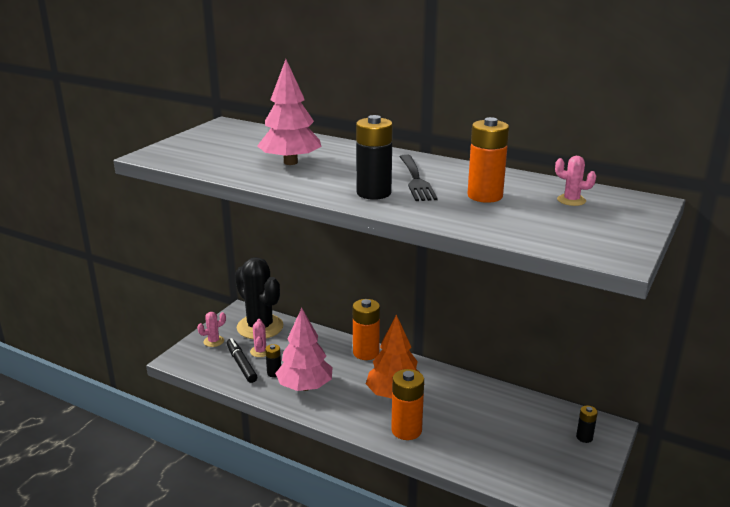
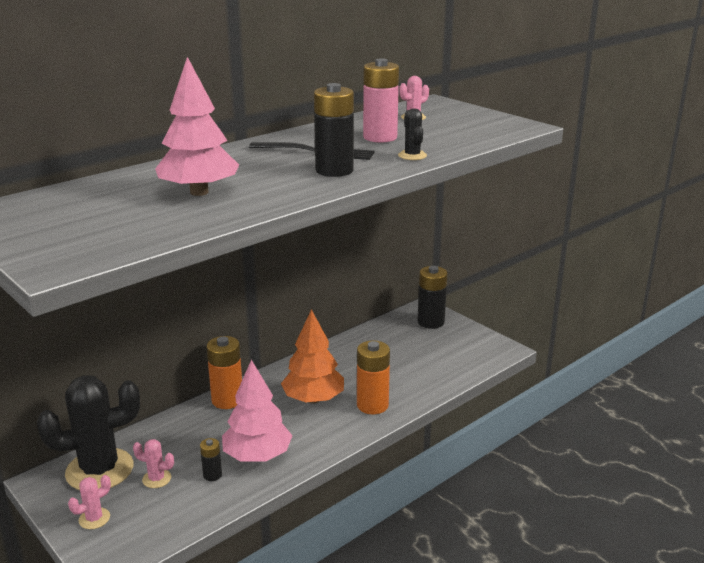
camera: 70 degrees left, 0 degrees up
(213, 341) = (94, 518): pink cactus -> pink cactus turned 60 degrees clockwise
(241, 364) = (172, 500): black marker -> none
(444, 215) = (412, 155): none -> black cactus
(485, 196) = (380, 137): orange battery -> pink battery
(584, 437) = (430, 322): black battery -> black battery, size x1.91

